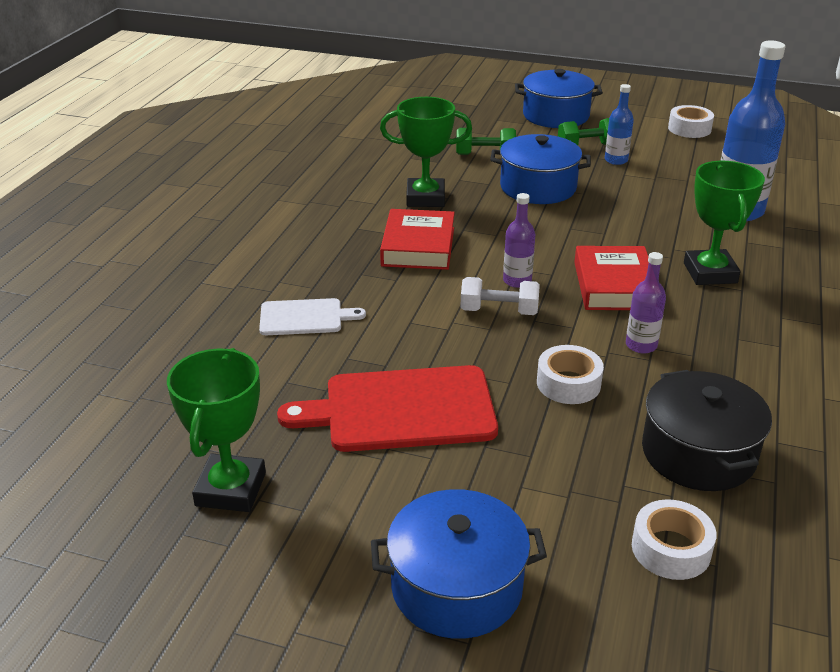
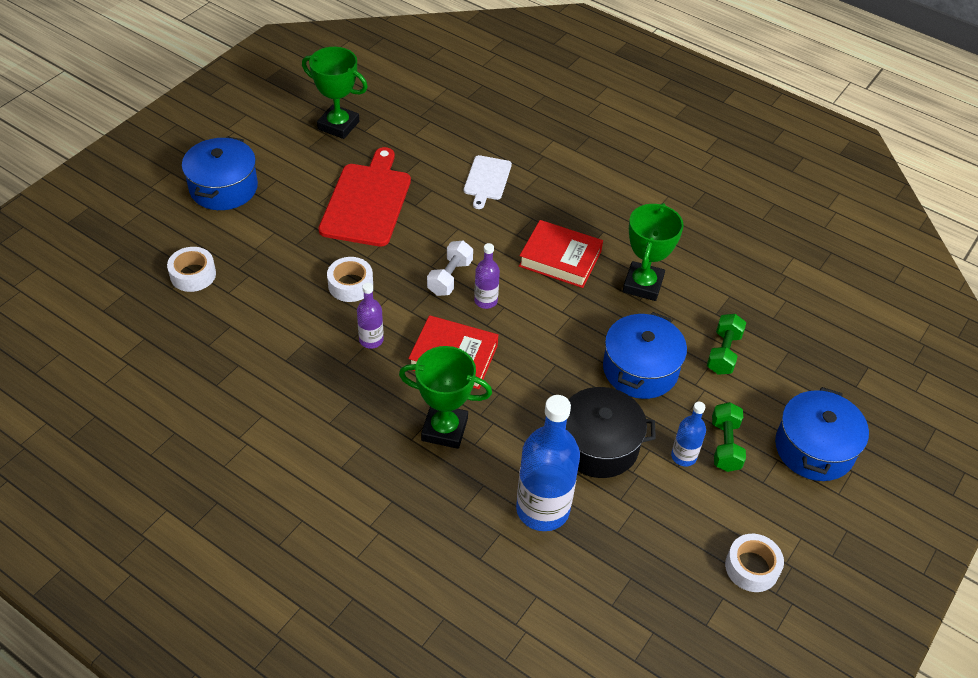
camera: 105 degrees right, 15 degrees up
(698, 453) = (252, 320): black pot -> black pot (598, 445)

